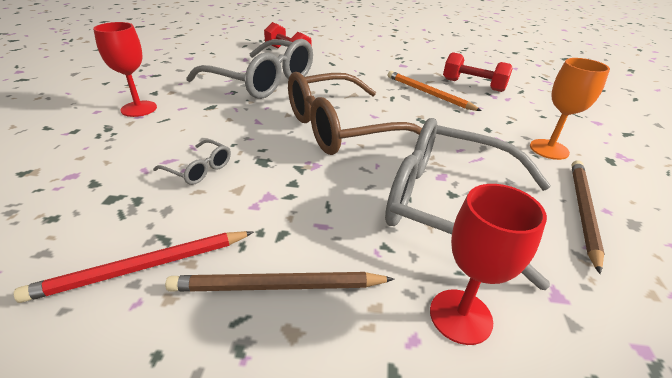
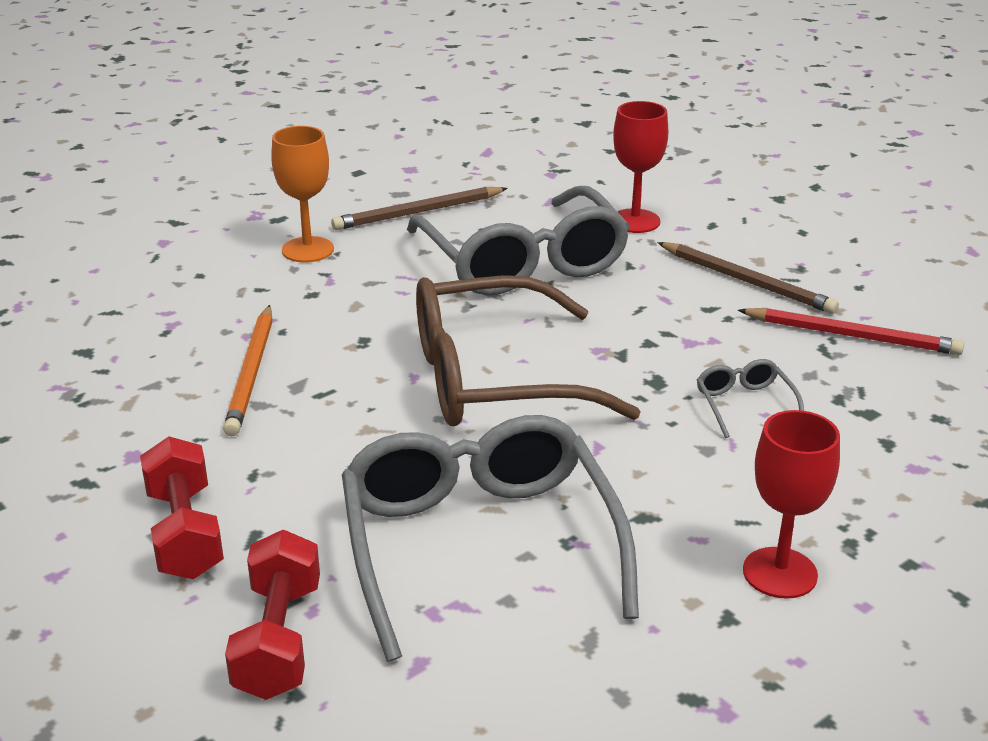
camera: 135 degrees left, 5 degrees down
(341, 128) = (493, 379): brown glasses -> brown glasses turned 150 degrees clockwise
(473, 85) = (146, 353): red dumbbell -> red dumbbell (185, 533)

